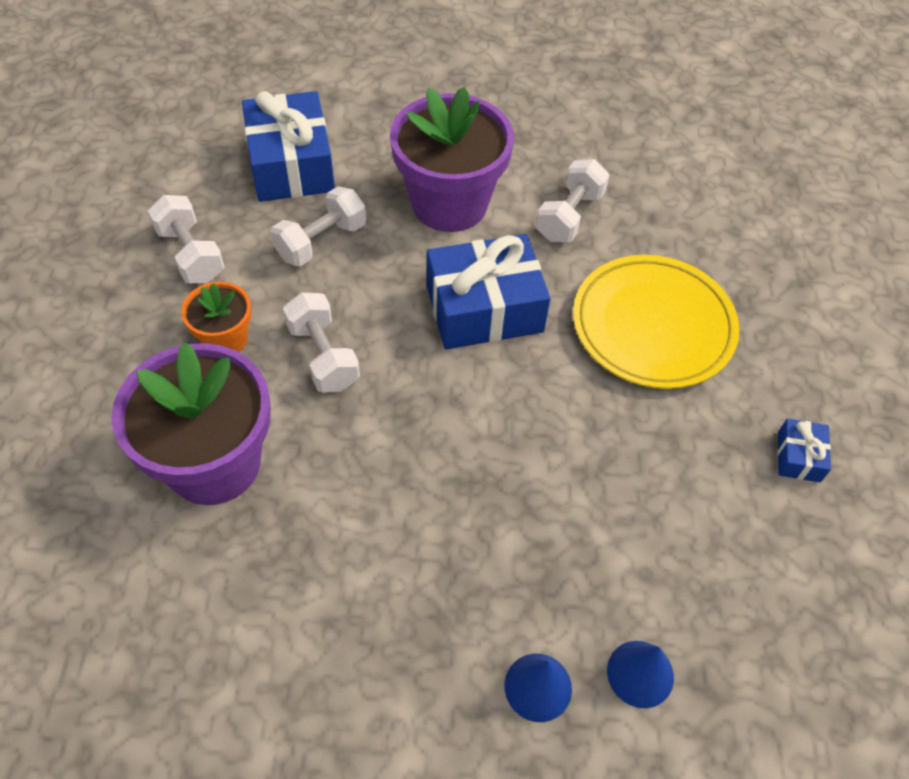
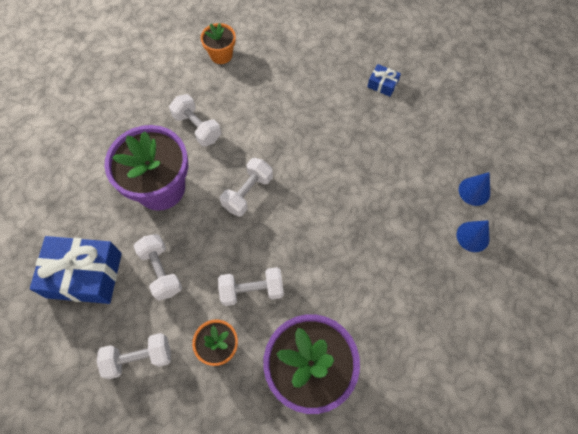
camera: 70 degrees left, 10 degrees up
(484, 308) = (248, 193): blue gift -> white dumbbell
(652, 326) = (288, 115): yellow plate -> none
(718, 208) = (221, 55): none -> orange flower pot

